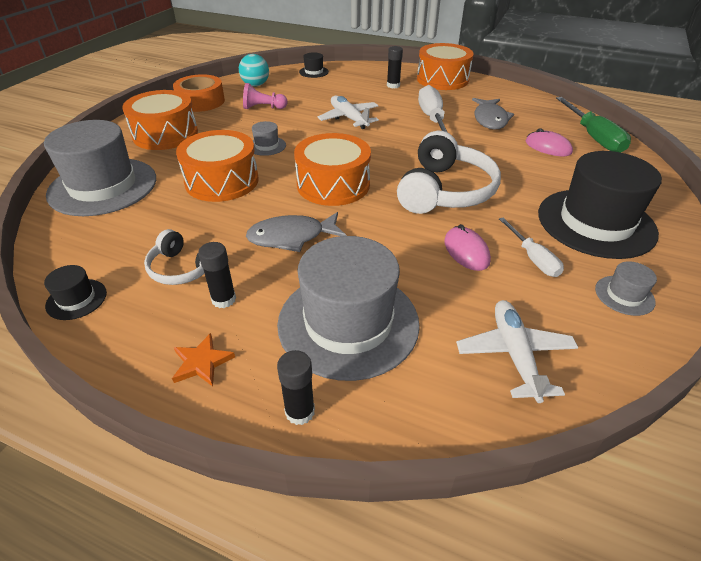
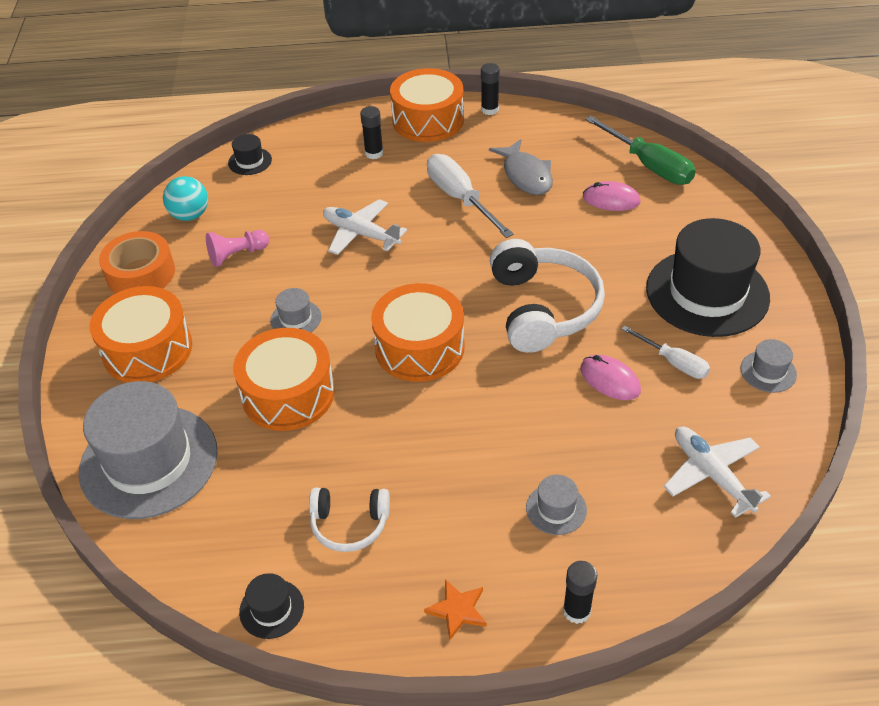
camera: 25 degrees left, 5 degrees up
(224, 299) = (421, 539): black glue stick -> black glue stick (489, 109)
(291, 237) = (429, 437): grey fish -> none
(348, 323) = (556, 509): grey hat -> grey hat, size x0.42

